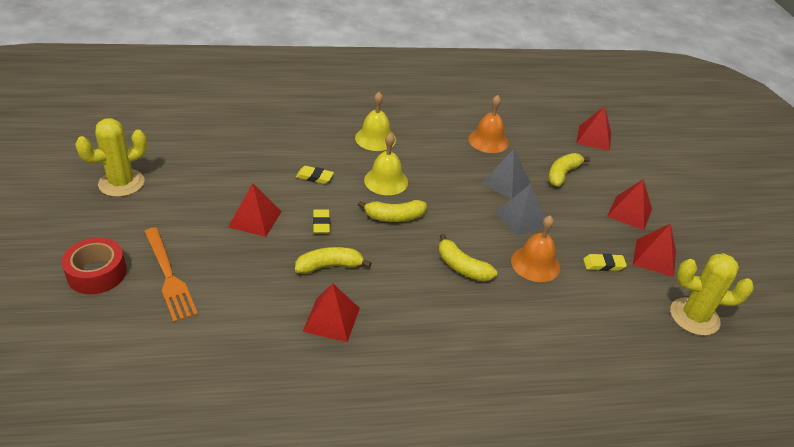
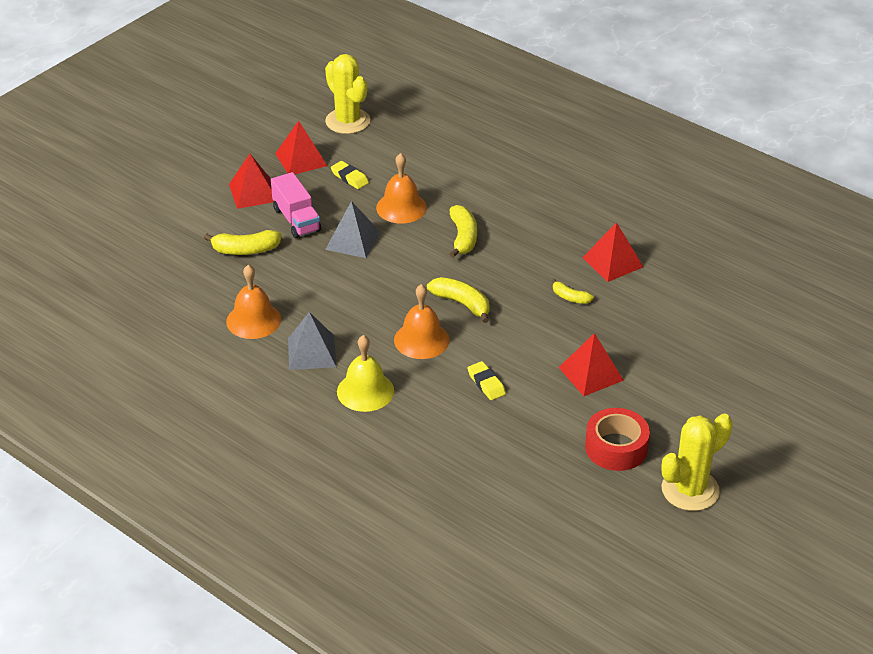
camera: 130 degrees left, 0 degrees up
(97, 273) = (774, 401): red tape -> red tape (616, 447)
(121, 183) = (690, 490): yellow cactus -> yellow cactus turned 45 degrees counterclockwise
(169, 277) = (713, 364): orange fork -> none
(321, 224) = (535, 335): yellow eraser -> none
(329, 266) = (570, 297): yellow banana -> yellow banana, size x0.61
(386, 181) = (421, 340): yellow bell -> orange bell
(506, 182) = (312, 273): grey pyramid -> grey pyramid (312, 352)
(574, 211) = (296, 220): none -> pink truck
(594, 138) = (144, 261): red pyramid -> none

